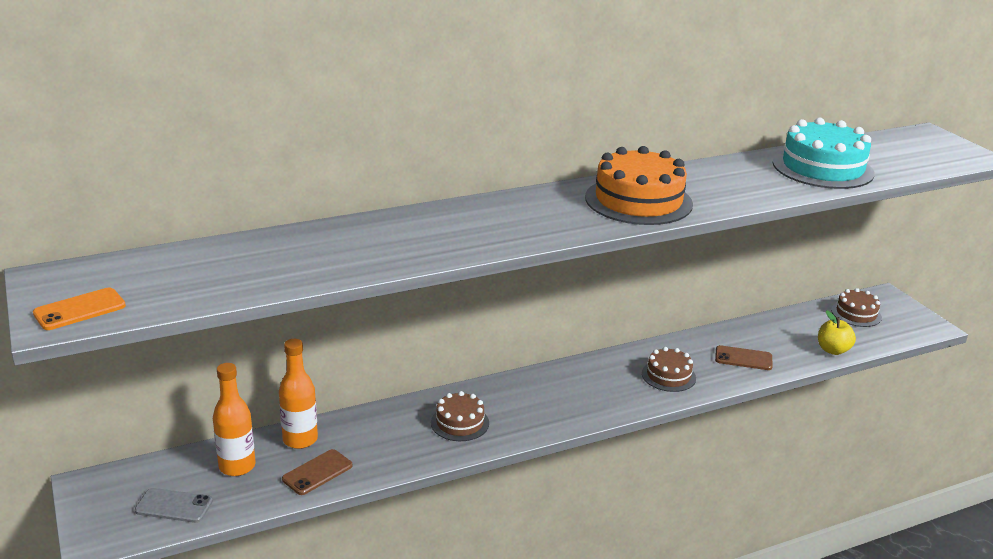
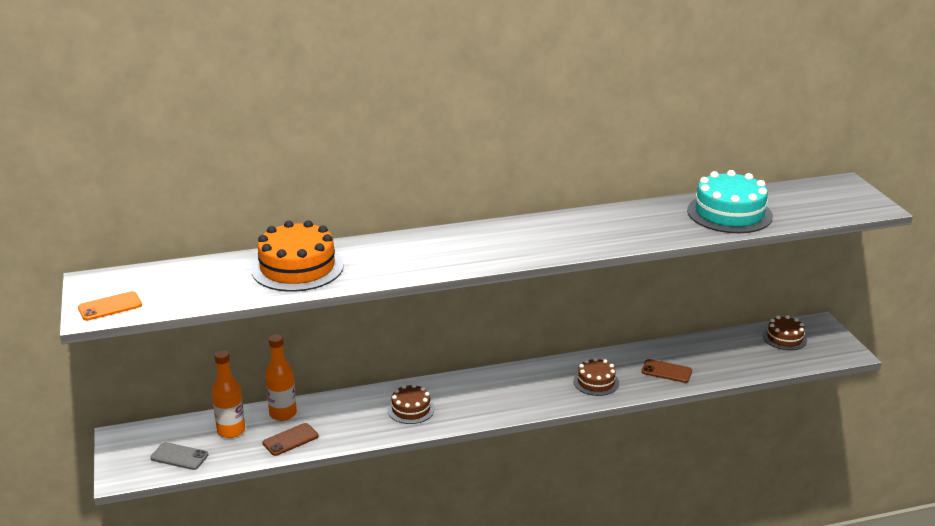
camera: 10 degrees right, 0 degrees up
(638, 201) = (556, 237): orange cake -> orange cake (297, 268)
(833, 350) = (749, 369): yellow apple -> none

